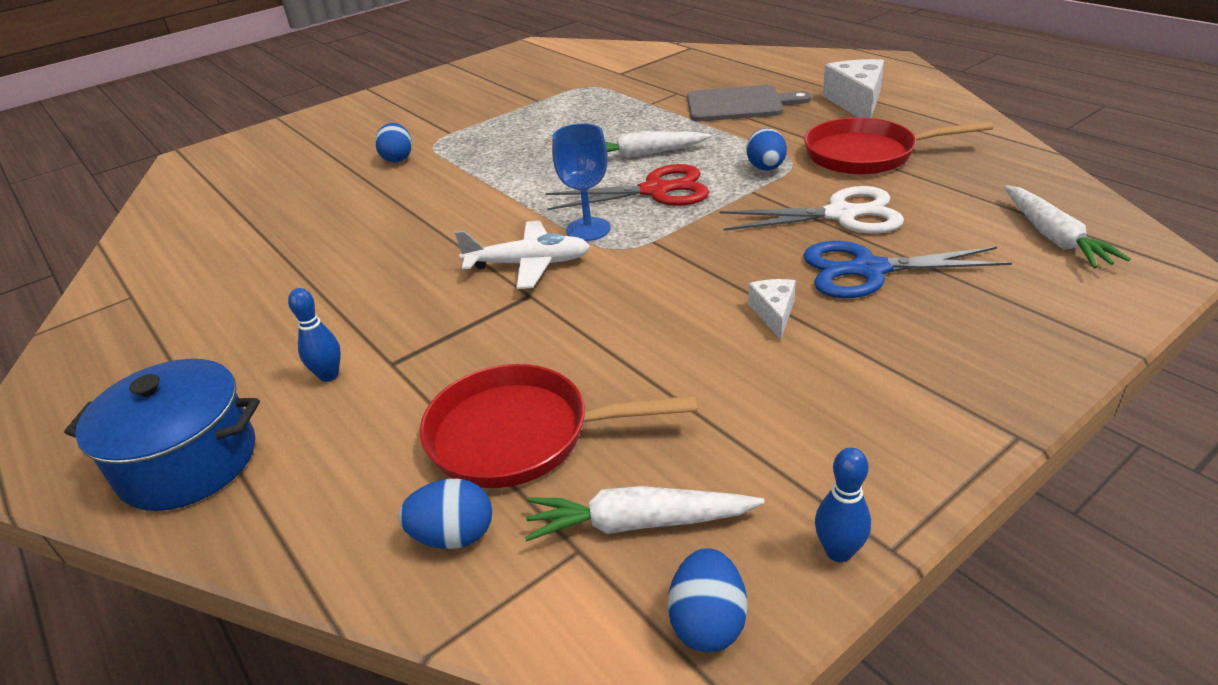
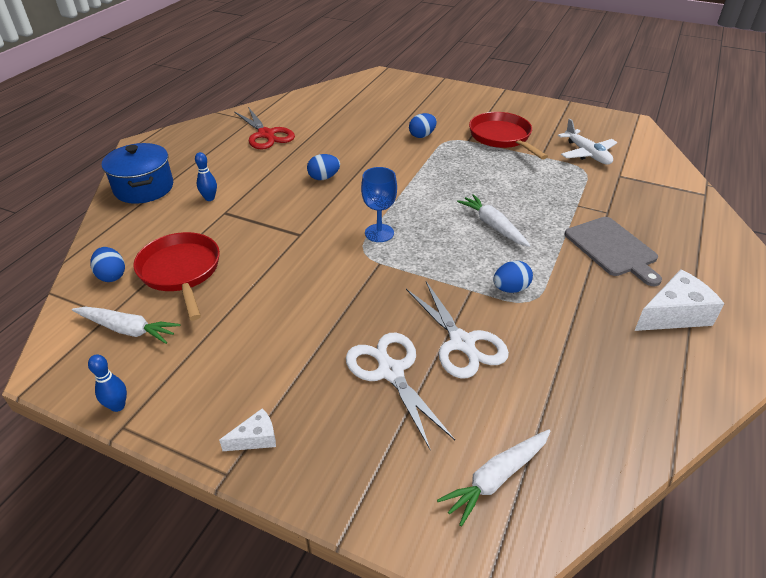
camera: 60 degrees right, 5 degrees up
(529, 264) = (330, 224): white plane -> white plane (587, 154)
(638, 523) = (127, 329): white carrot -> white carrot turned 135 degrees clockwise
(655, 191) = (444, 246): red scissors -> red scissors (266, 134)
(707, 622) = (69, 369): blue egg -> blue egg (324, 177)
(774, 313) = (318, 336): white cheese -> white cheese (255, 438)
(867, 154) = (573, 339): red pan -> red pan (502, 137)
(869, 270) = (390, 372): blue scissors -> white scissors

